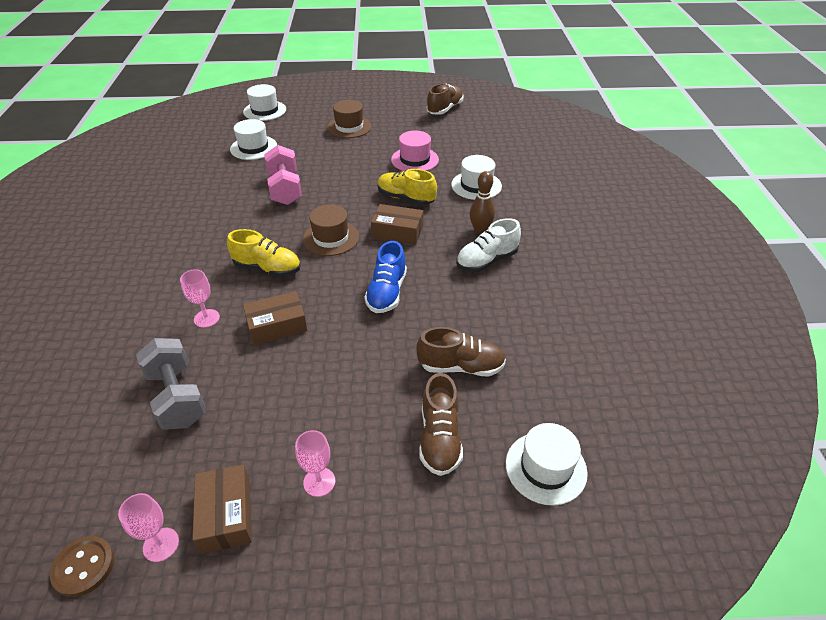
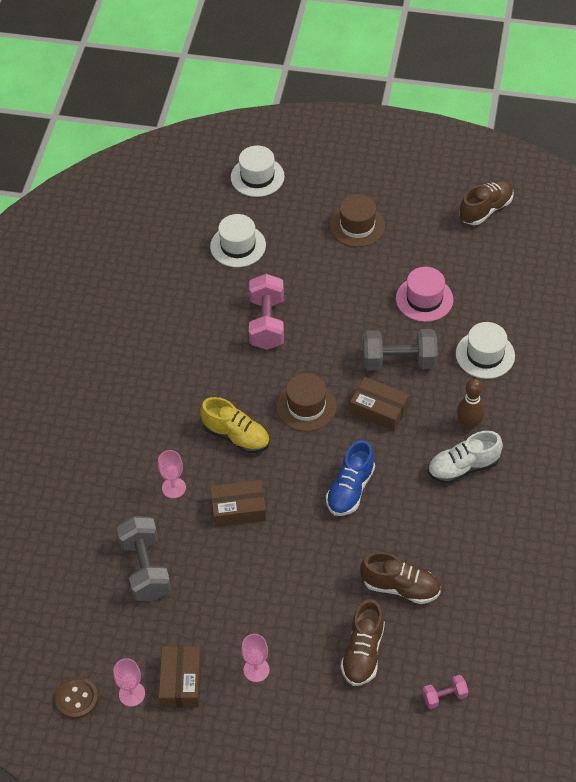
camera: 15 degrees right, 10 degrees up
(405, 198) = (399, 361): yellow shoe -> grey dumbbell
(546, 468) = (444, 696): white hat -> pink dumbbell

